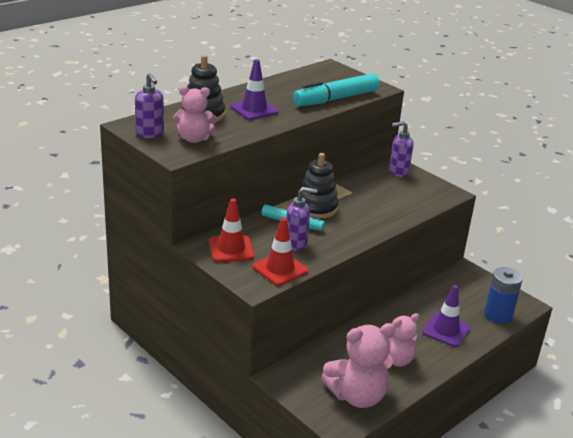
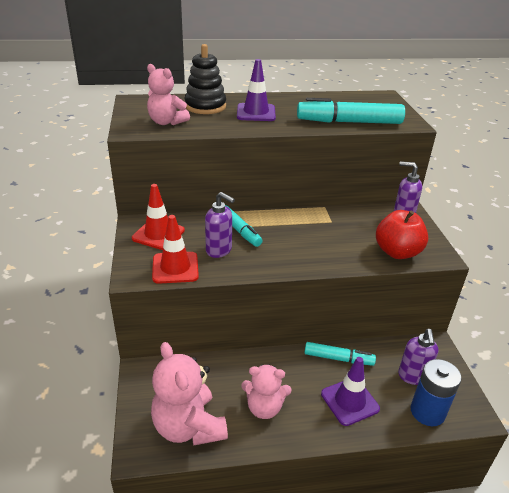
camera: 35 degrees right, 5 degrees up
(150, 134) = (138, 110): purple soap dispenser -> purple soap dispenser (413, 376)
(316, 208) = (279, 224): black stacking toy -> none
(357, 396) = (189, 426): pink teddy bear -> pink teddy bear turned 45 degrees clockwise
(411, 306) = (338, 358): none -> turquoise marker
(421, 200) = (397, 252): none -> red apple

